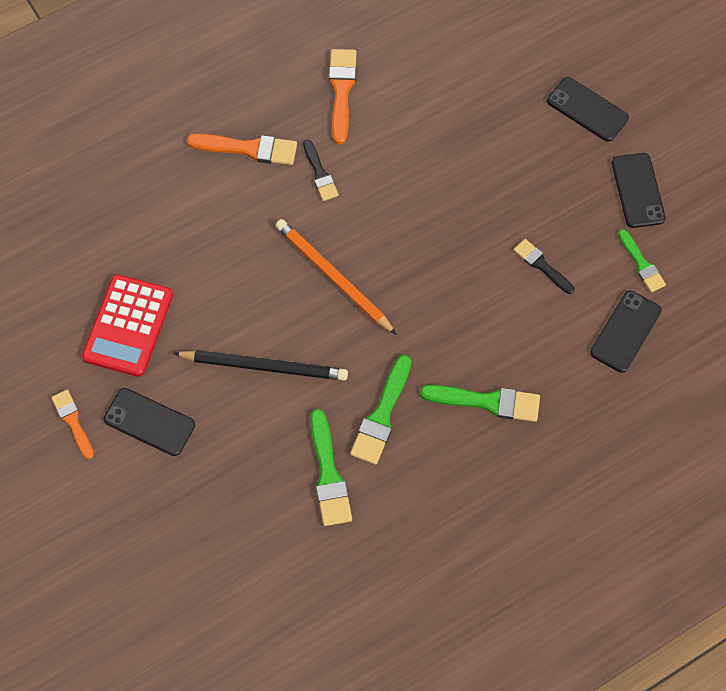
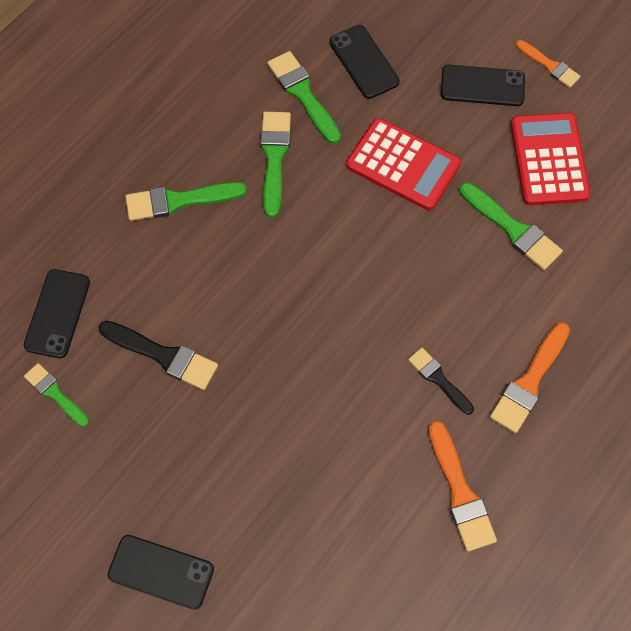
camera: 160 degrees right, 0 degrees up
(196, 274) = (512, 229): none -> green brush
(248, 149) = (529, 382): orange brush -> orange brush turned 45 degrees counterclockwise
(264, 366) = (403, 165): black pencil -> red calculator
(333, 277) = (375, 271): orange pencil -> none
(541, 265) = (163, 356): black brush -> black brush, size x1.55
(638, 190) = (77, 482): black phone -> black phone (363, 62)

